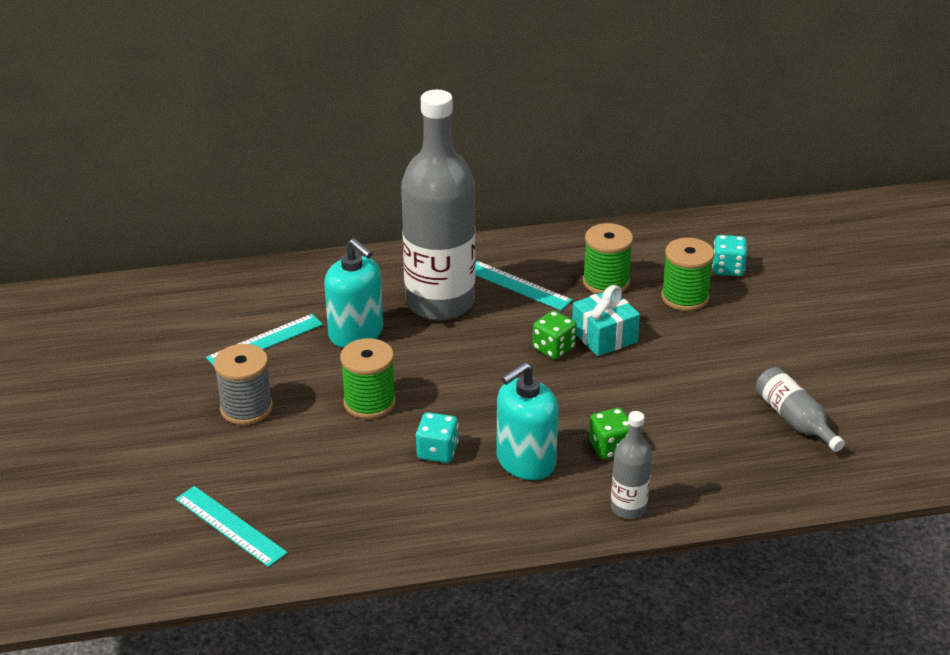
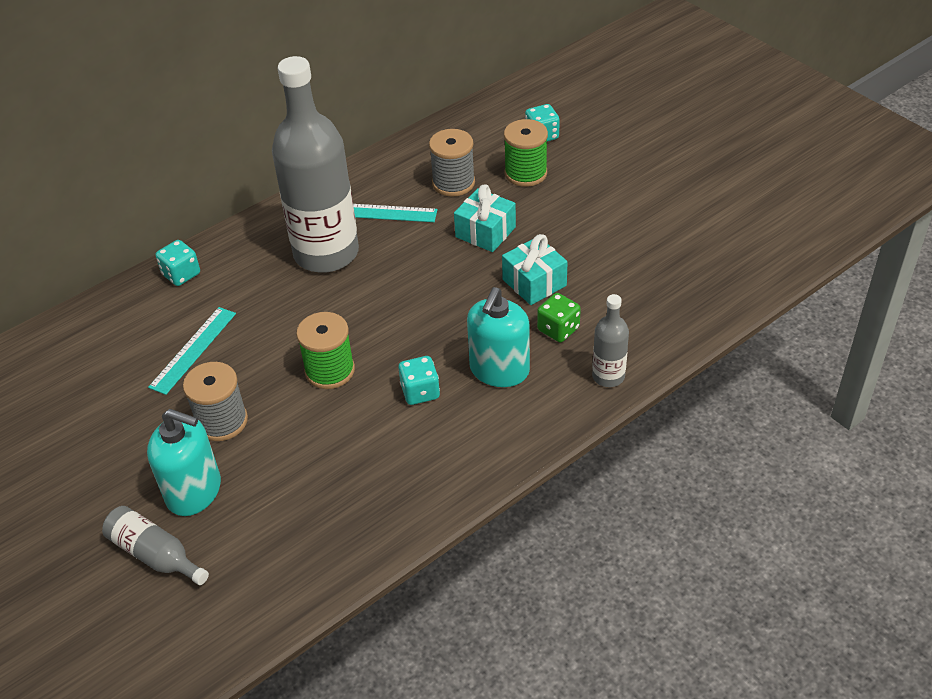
camera: 25 degrees left, 10 degrees up
(230, 526) = (287, 539): turquoise ruler -> none
(300, 275) = (181, 274): none -> turquoise dice
(356, 333) = (272, 310): turquoise soap dispenser -> turquoise soap dispenser (194, 491)
(553, 348) = (452, 259): green dice -> none
(606, 282) = (453, 183): green spool -> grey spool
(618, 398) = (534, 282): none -> turquoise gift
(794, 419) = (680, 247): grey bottle -> grey bottle (155, 554)

